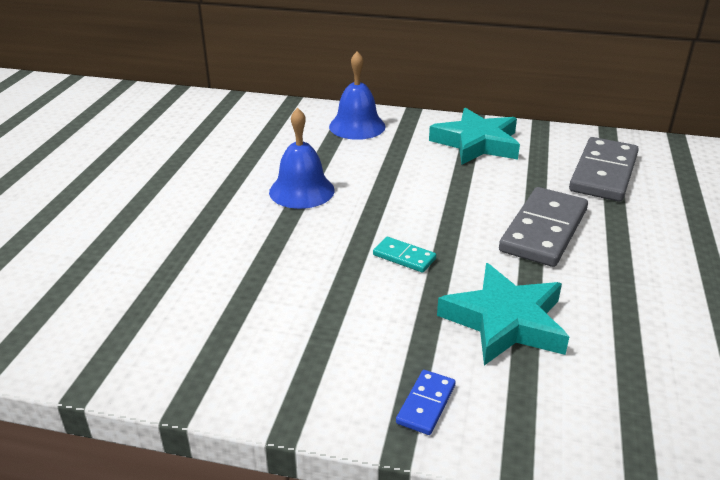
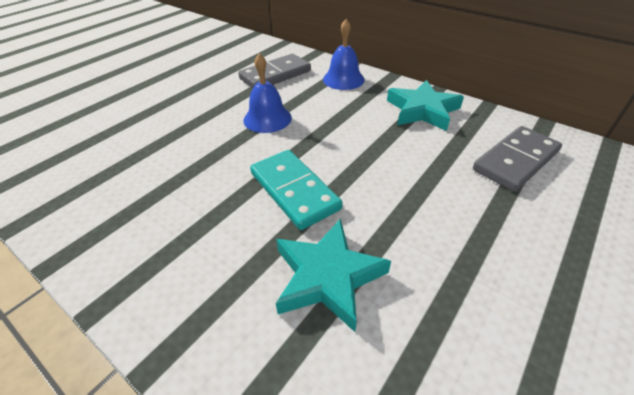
camera: 25 degrees right, 10 degrees up
(404, 257) = (294, 191): turquoise domino -> turquoise domino, size x2.09
(426, 404) = (203, 334): blue domino -> none
(544, 230) = (424, 200): grey domino -> grey domino (275, 75)

